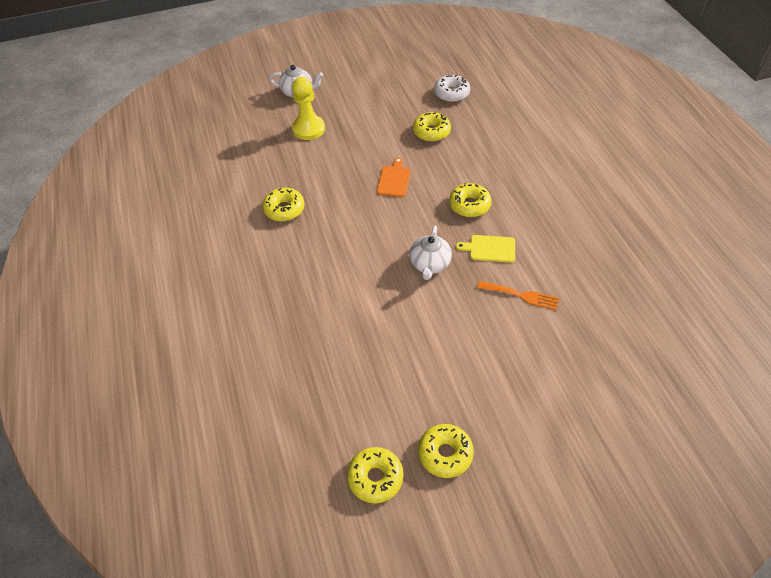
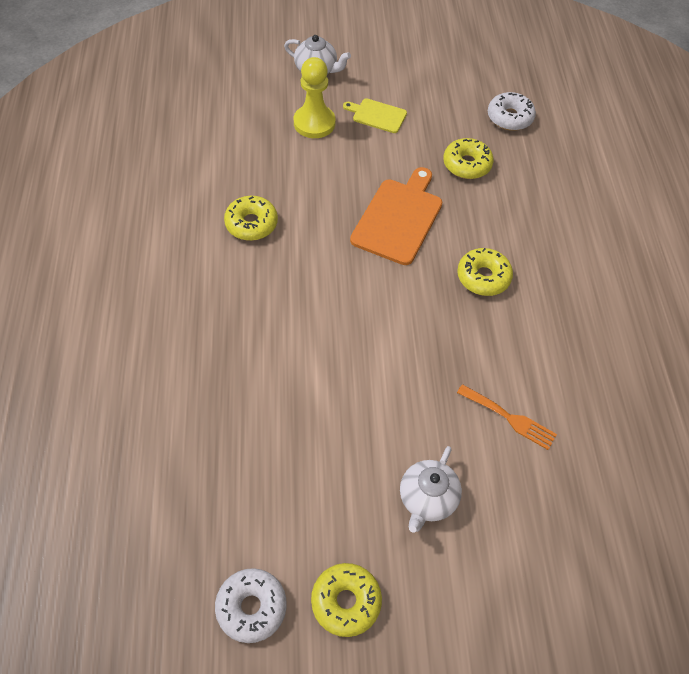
camera: 10 degrees right, 5 degrees up
(375, 478) = (251, 607): yellow donut -> white donut
(394, 180) = (399, 218): orange cutting board -> orange cutting board, size x1.78
(430, 264) = (407, 344): white teapot -> white teapot (427, 499)
(490, 248) = (490, 343): yellow cutting board -> yellow cutting board (377, 115)

